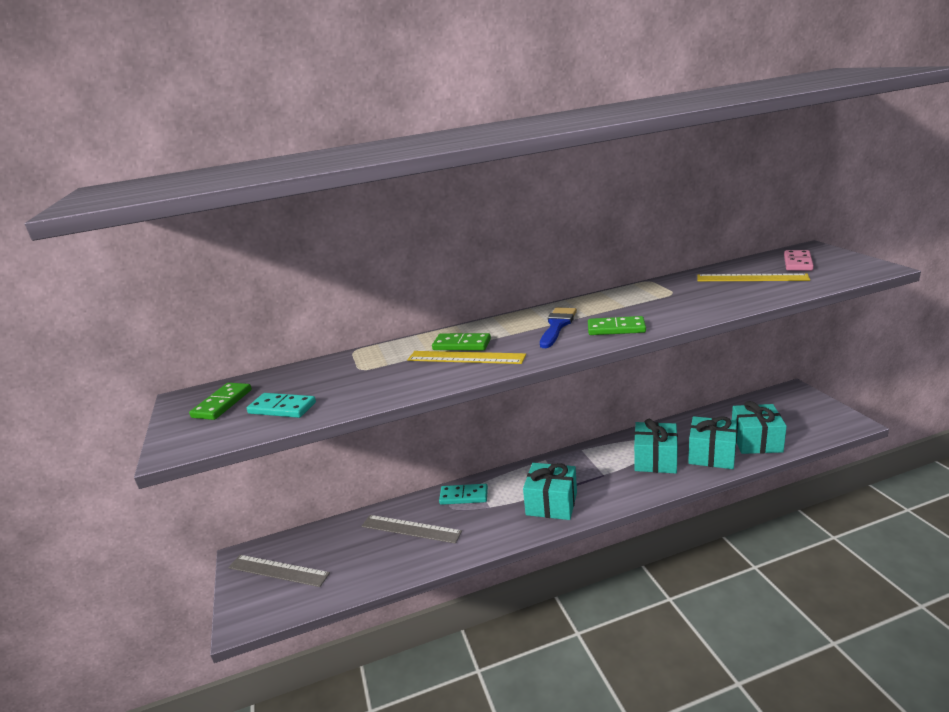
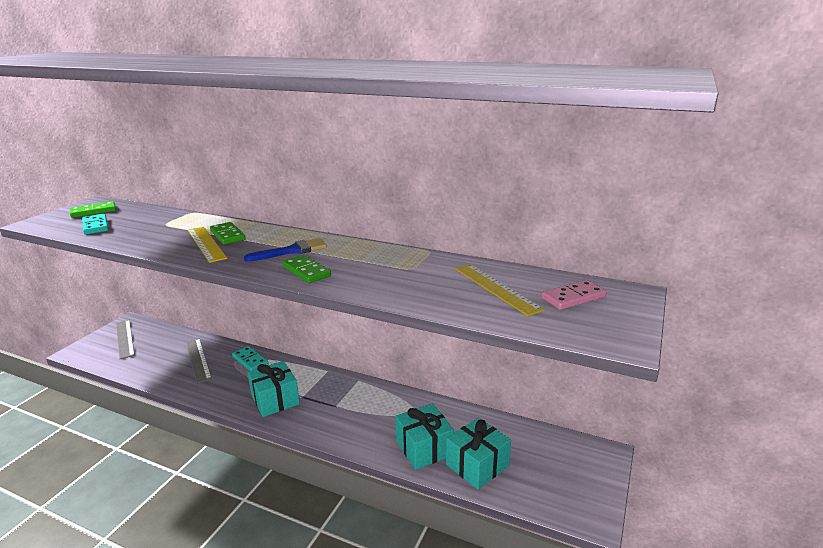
camera: 40 degrees right, 0 degrees up
(655, 460) = (383, 421): turquoise gift -> none

